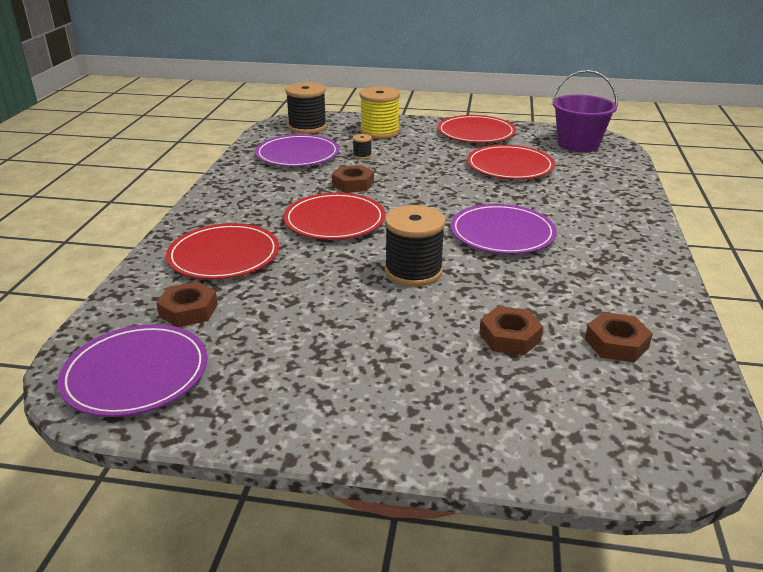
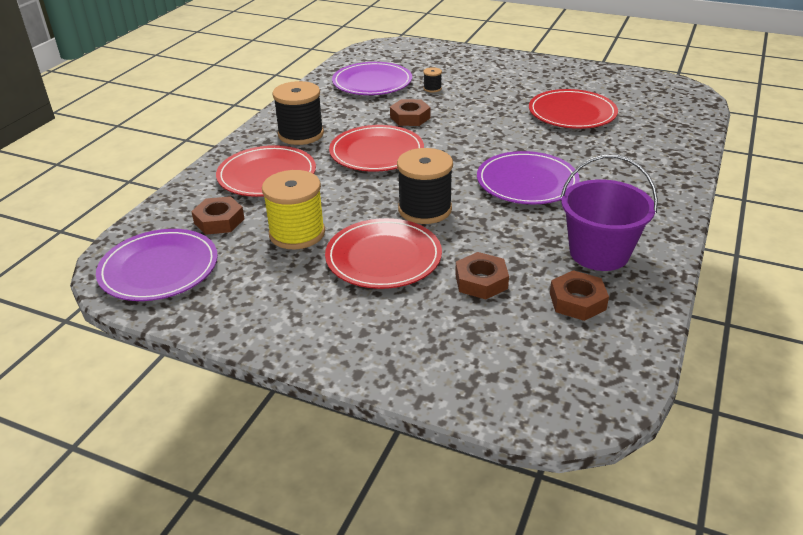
camera: 15 degrees right, 5 degrees up
(307, 127) = (394, 54): black spool -> black spool (301, 134)
(379, 132) = (461, 65): yellow spool -> yellow spool (297, 233)
(476, 133) = (556, 73): red plate -> red plate (383, 257)
(578, 144) = (657, 95): purple bucket -> purple bucket (599, 253)

